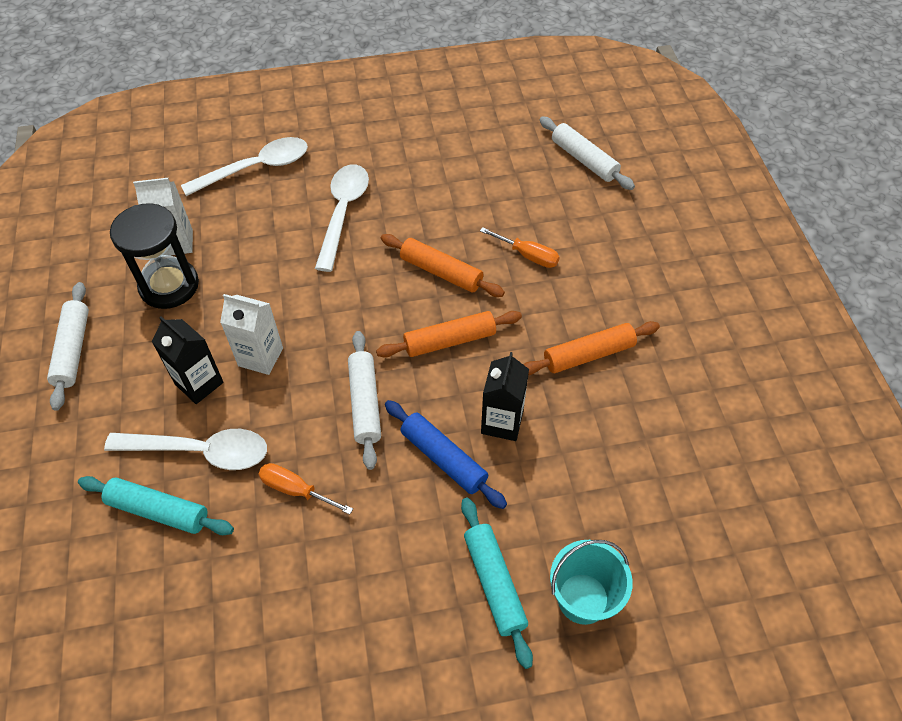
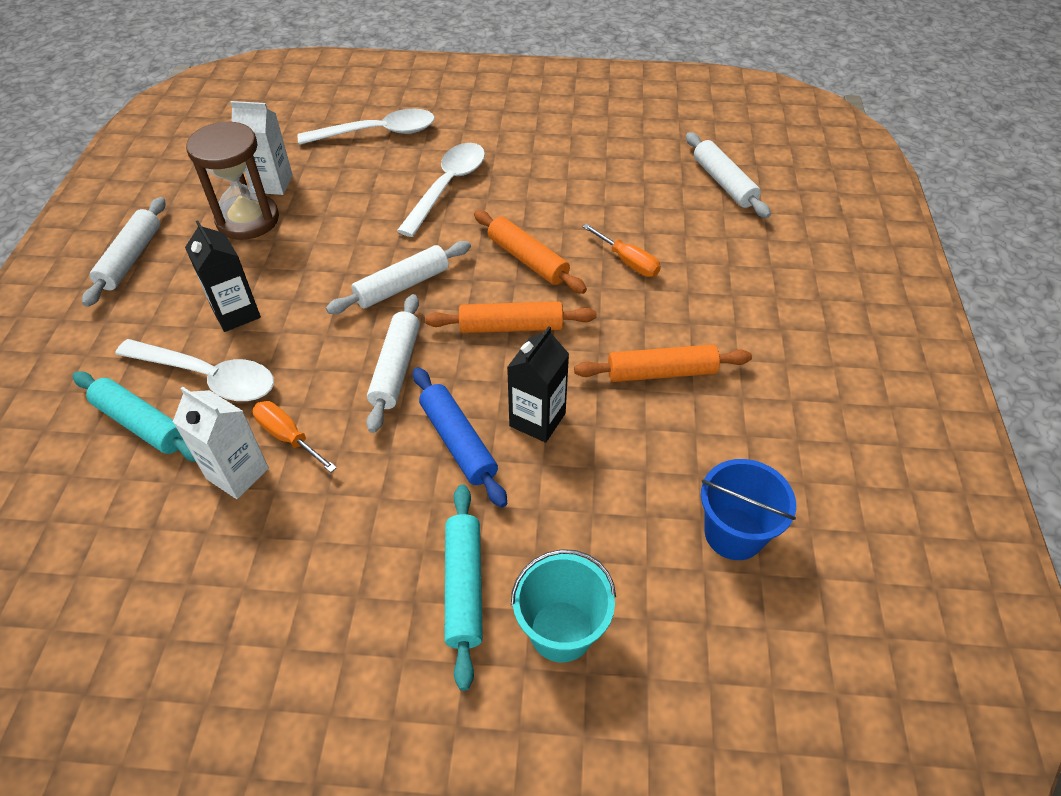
camera: 15 degrees right, 5 degrees down
(169, 286) = (248, 220): black hourglass -> brown hourglass
(260, 357) = (308, 302): white carton -> white carton (237, 473)
(340, 322) = (402, 286): none -> white rolling pin
(688, 482) = (734, 533): none -> blue bucket

